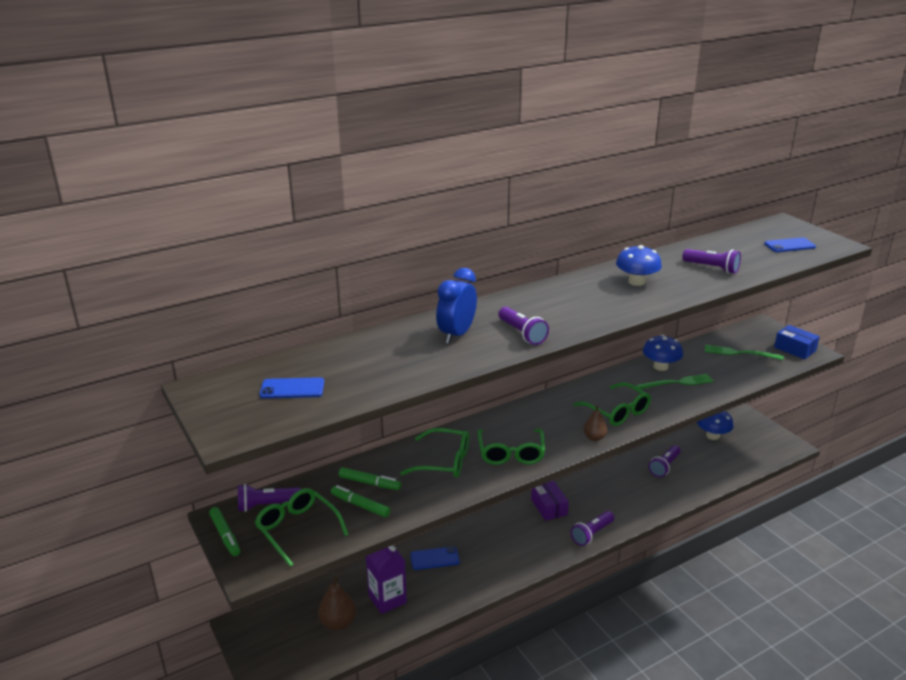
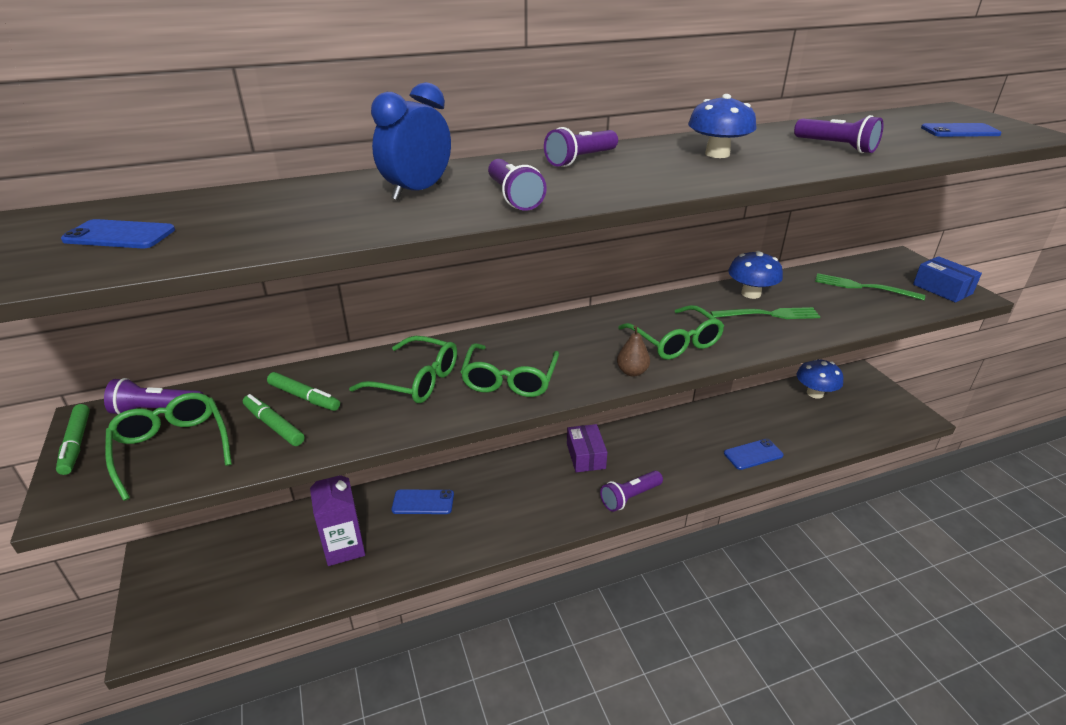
camera: 10 degrees right, 5 degrees up
(338, 623) = (271, 570): brown pear -> none
(664, 466) = (745, 424): purple flashlight -> purple flashlight (581, 160)
(675, 490) = (753, 454): none -> blue phone

